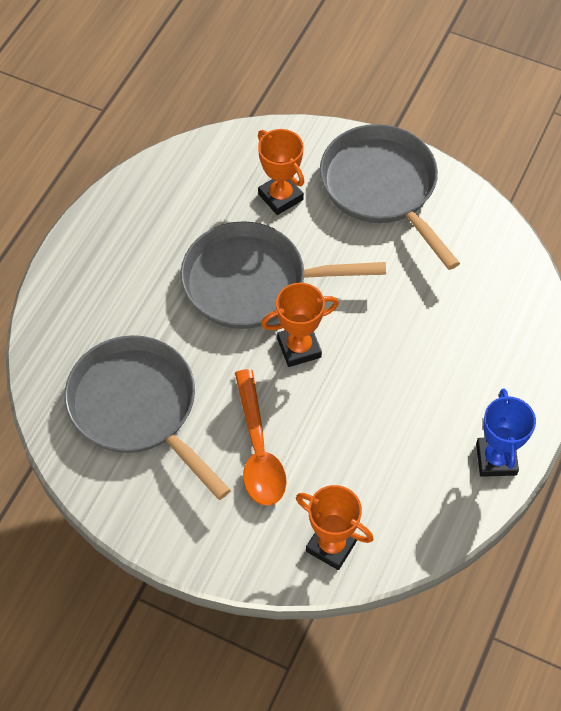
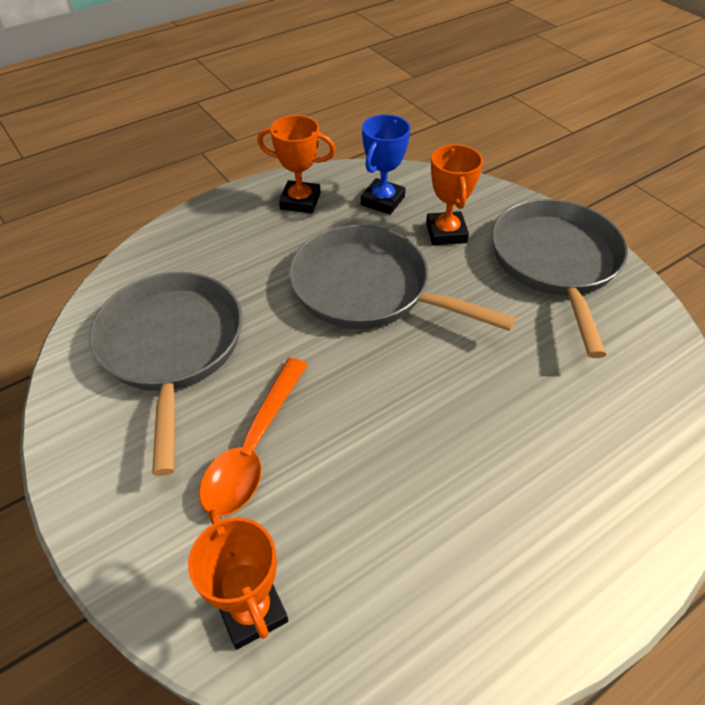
camera: 30 degrees right, 10 degrees down
(299, 348) = (372, 367): orange trophy -> orange trophy (300, 201)
(496, 459) = (539, 616): blue trophy -> blue trophy (382, 201)

